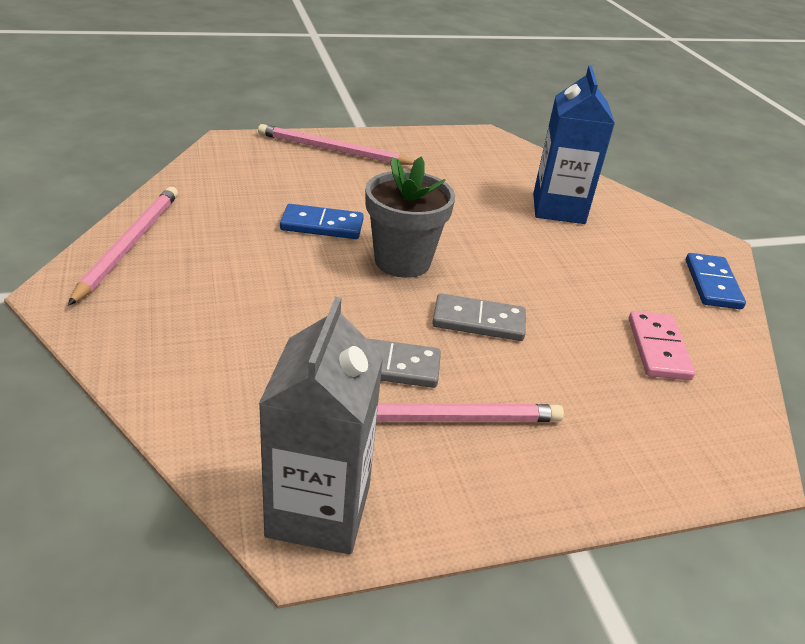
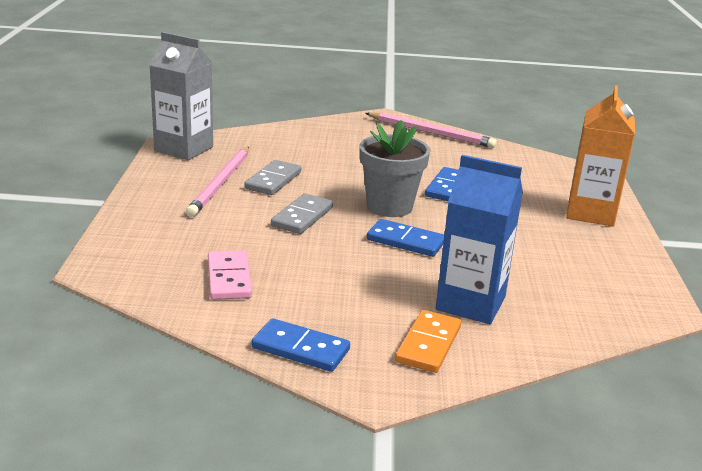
camera: 110 degrees right, 10 degrees down
(333, 150) = (590, 213): pink pencil -> orange carton
(477, 245) = (405, 241): none -> blue domino
(637, 225) = (428, 344): none -> orange domino
(658, 348) = (229, 278): pink domino -> pink domino turned 60 degrees clockwise

